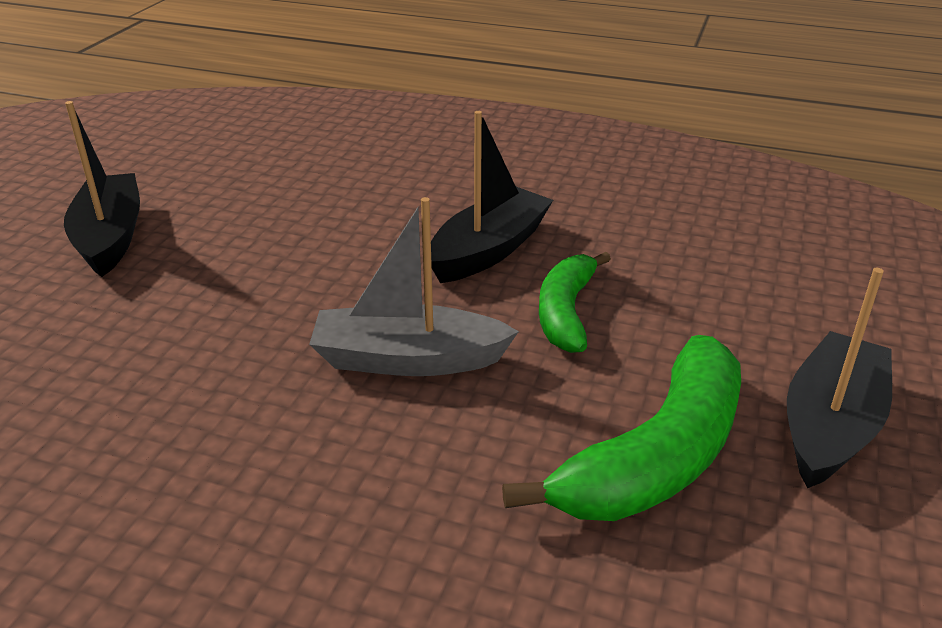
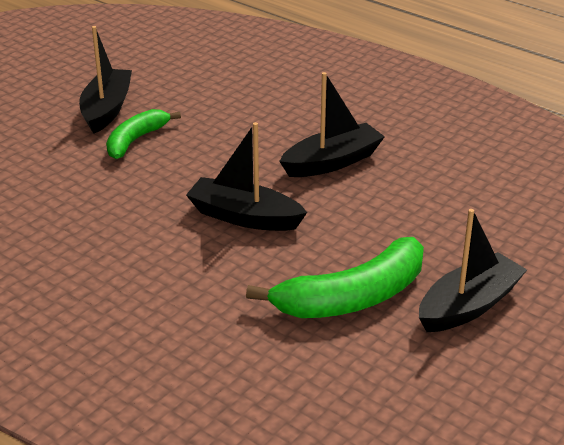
camera: 20 degrees right, 0 degrees up
(408, 359) = (244, 217): grey boat -> black boat
(566, 312) = (356, 210): green banana -> green banana (136, 140)

